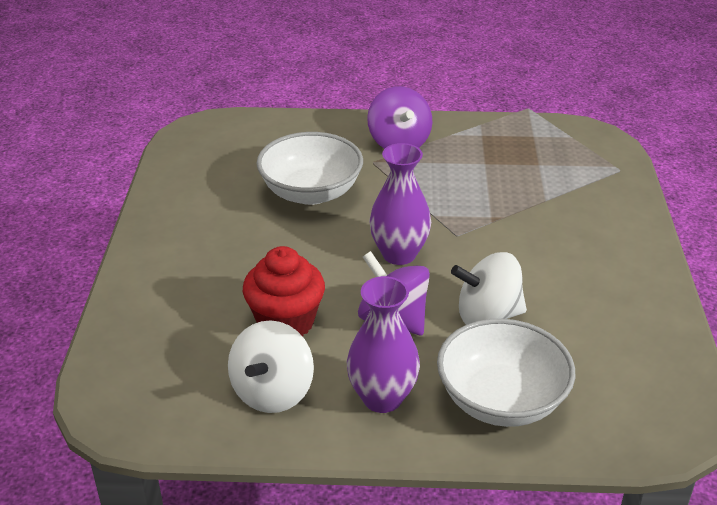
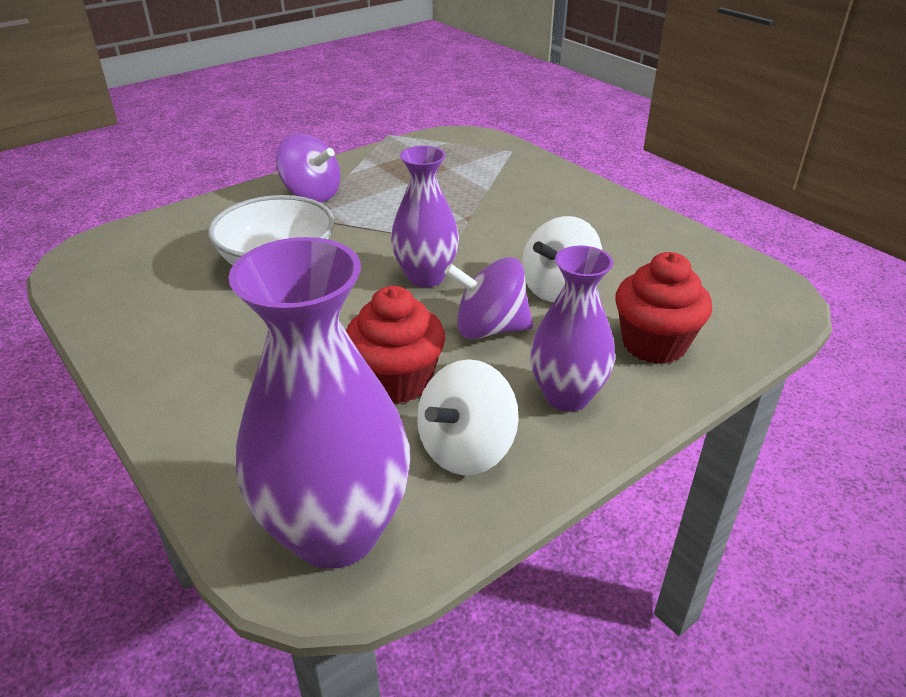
camera: 40 degrees left, 0 degrees up
(145, 393) = (335, 532): none -> purple vase
(272, 392) = (466, 449): white spinning top -> white spinning top turned 60 degrees clockwise
(501, 400) = (654, 344): white bowl -> red cupcake

